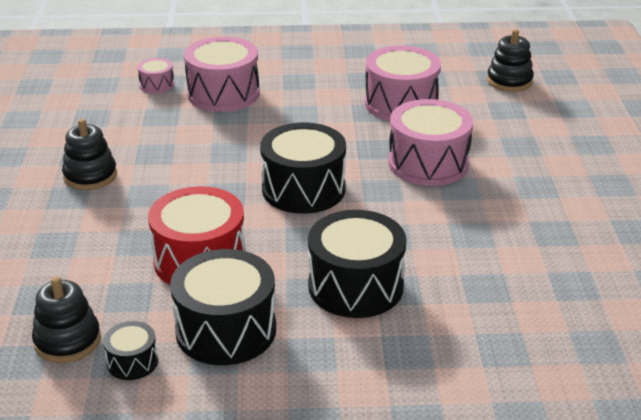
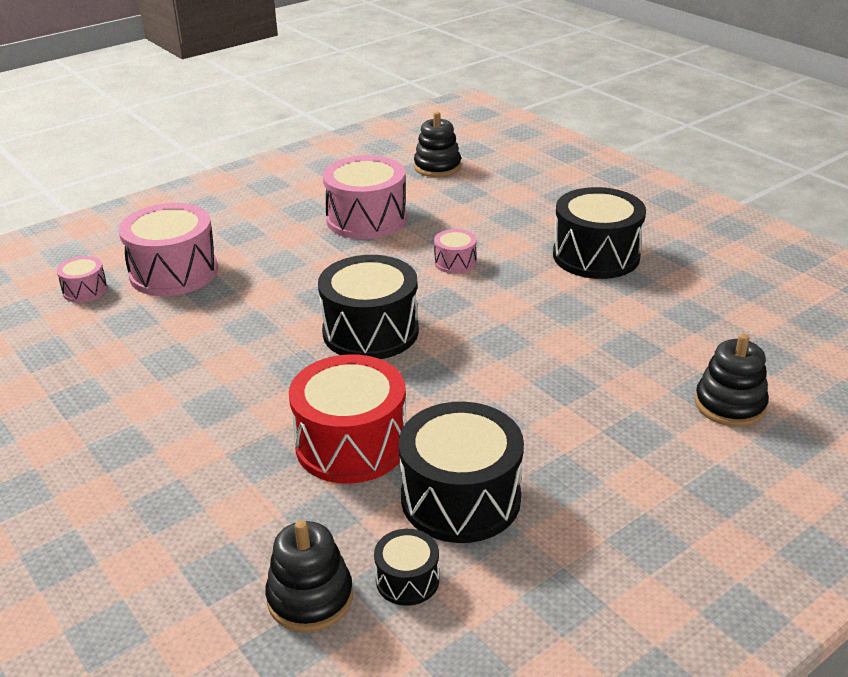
camera: 35 degrees left, 0 degrees up
(90, 176) = (120, 414): black stacking toy -> black stacking toy (729, 405)
(355, 286) = (527, 398): black drum -> black drum (596, 256)
(428, 163) = (455, 262): pink drum -> pink drum, size x0.49

